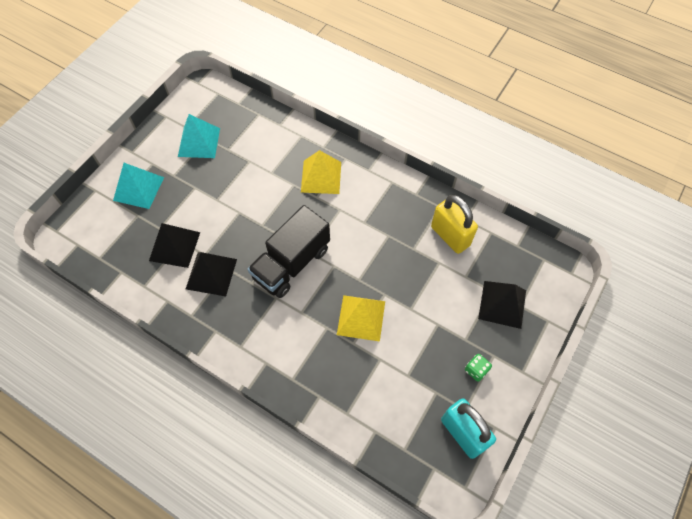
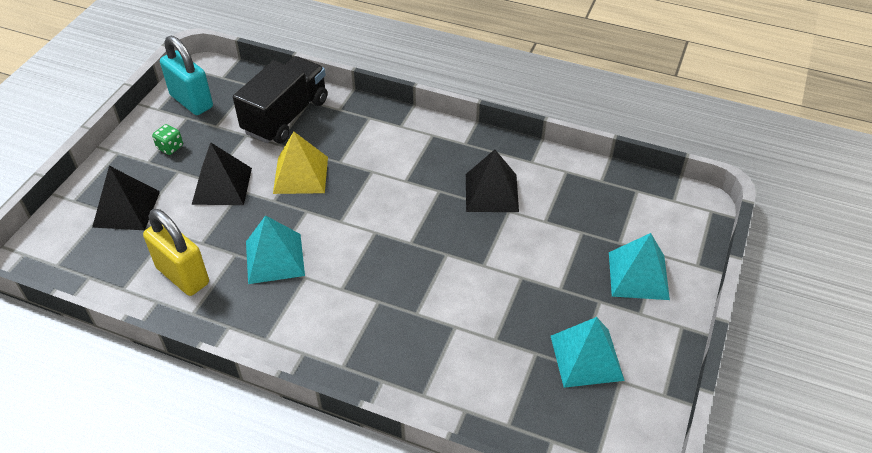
camera: 170 degrees right, 15 degrees down
(174, 246) = (551, 214): black pyramid -> black pyramid (222, 185)
(291, 263) = (395, 216): black truck -> black truck (286, 116)
(321, 177) = (377, 330): yellow pyramid -> none
(385, 240) = (275, 258): none -> turquoise pyramid

